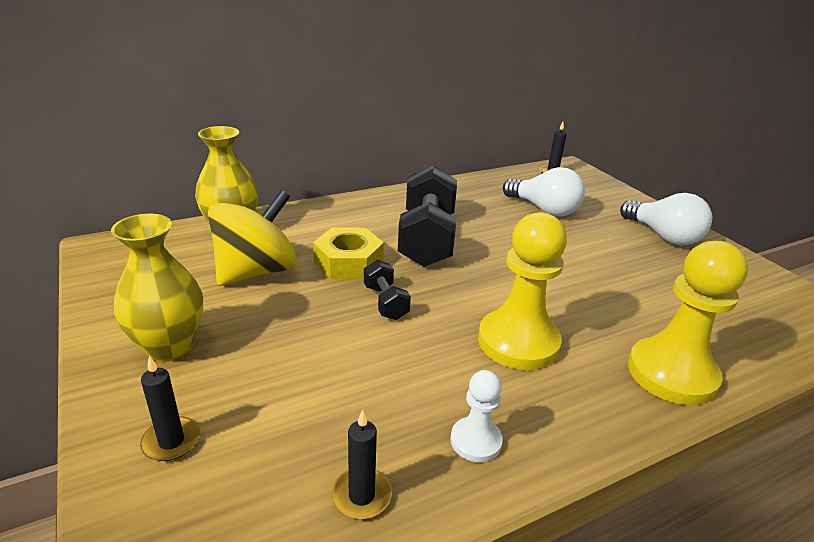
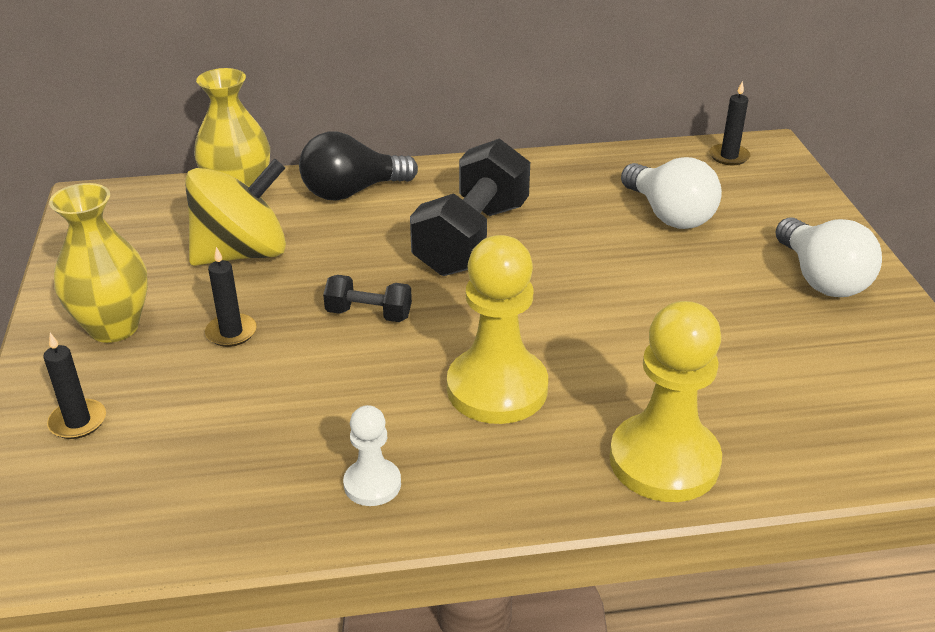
camera: 20 degrees right, 5 degrees up
(319, 218) = (352, 192): none -> black light bulb
(348, 262) = (354, 257): yellow nut -> none
(361, 495) = (226, 508): black candle -> black candle (231, 332)
(385, 302) = (369, 314): black dumbbell -> black dumbbell turned 75 degrees counterclockwise

